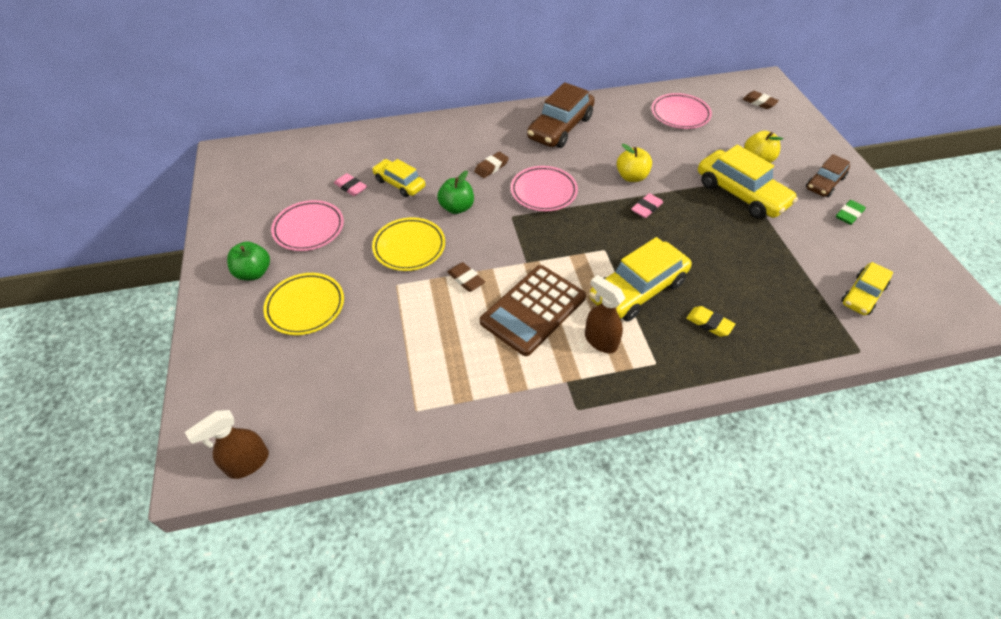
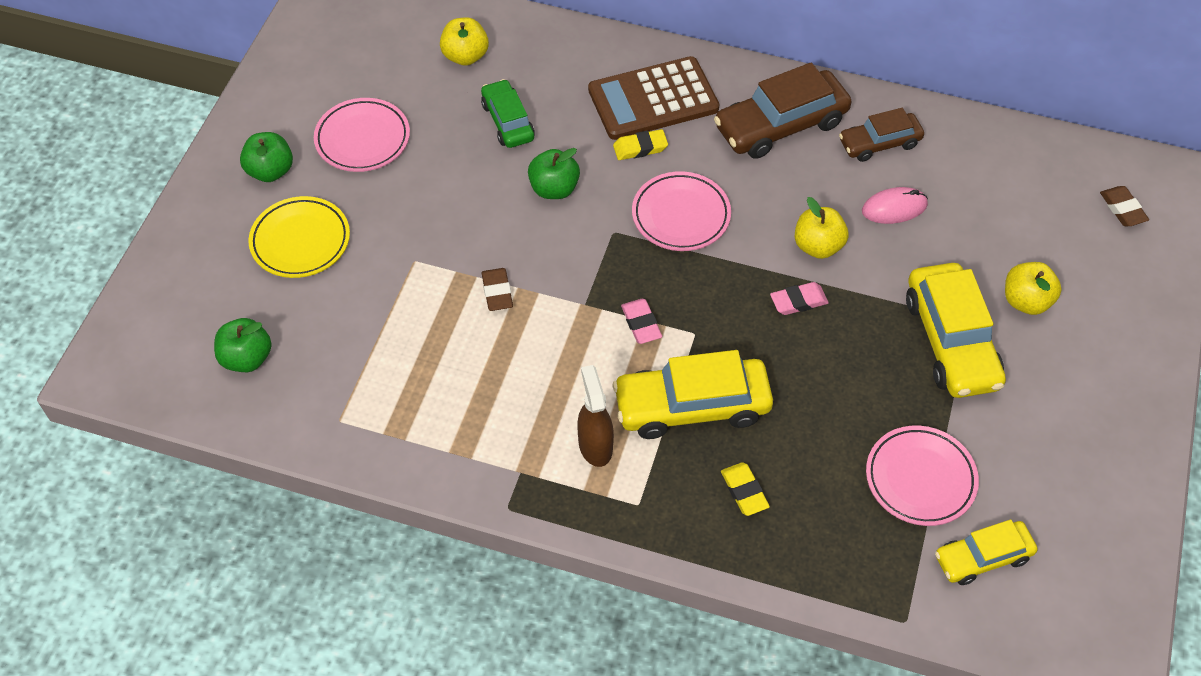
camera: 30 degrees right, 5 degrees up
(247, 463) = (148, 390): brown spray bottle -> none
(315, 401) = (247, 358): none -> green apple
(346, 160) = (465, 56): none -> yellow apple
(351, 187) = (446, 100): pink eraser -> pink eraser (641, 324)
(399, 183) = (508, 121): yellow car -> green car
(409, 247) = (461, 218): yellow plate -> none
(491, 167) = (640, 148): brown eraser -> yellow eraser
(533, 310) = (547, 369): brown calculator -> brown calculator (653, 99)
(653, 143) = (894, 208): none -> pink mouse
(680, 114) = (976, 177): pink plate -> pink plate (920, 479)
(824, 183) = (1093, 382): brown car -> brown car (879, 143)
(848, 215) = (1080, 444): green eraser -> none

